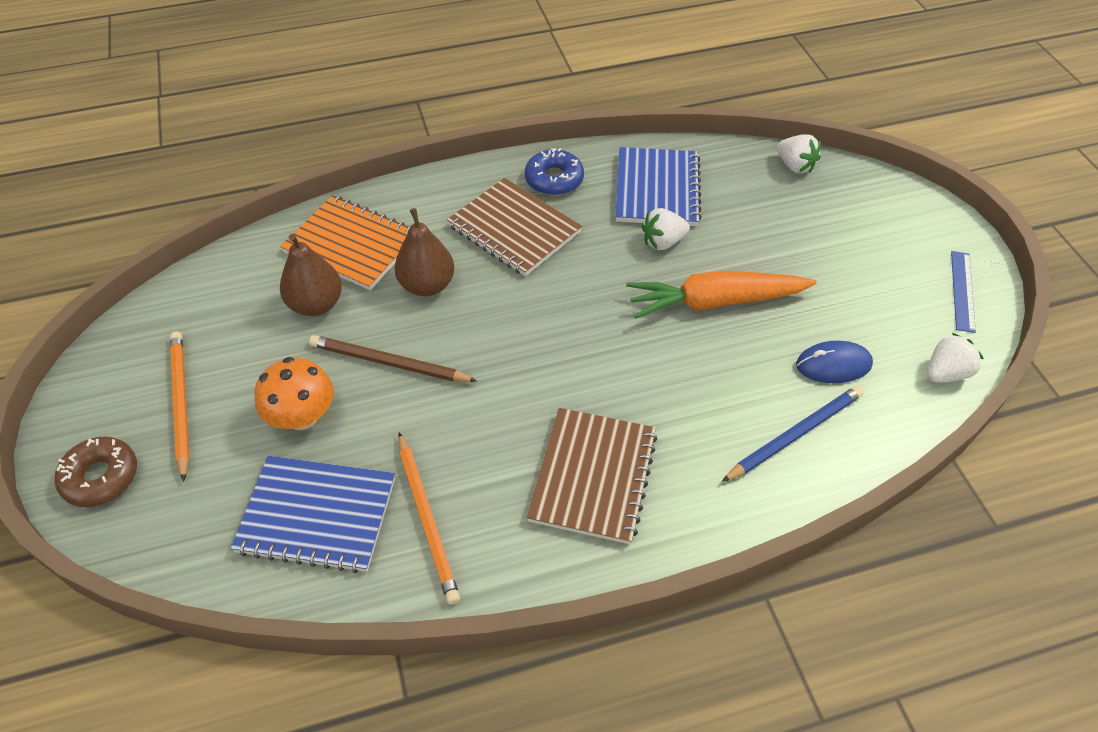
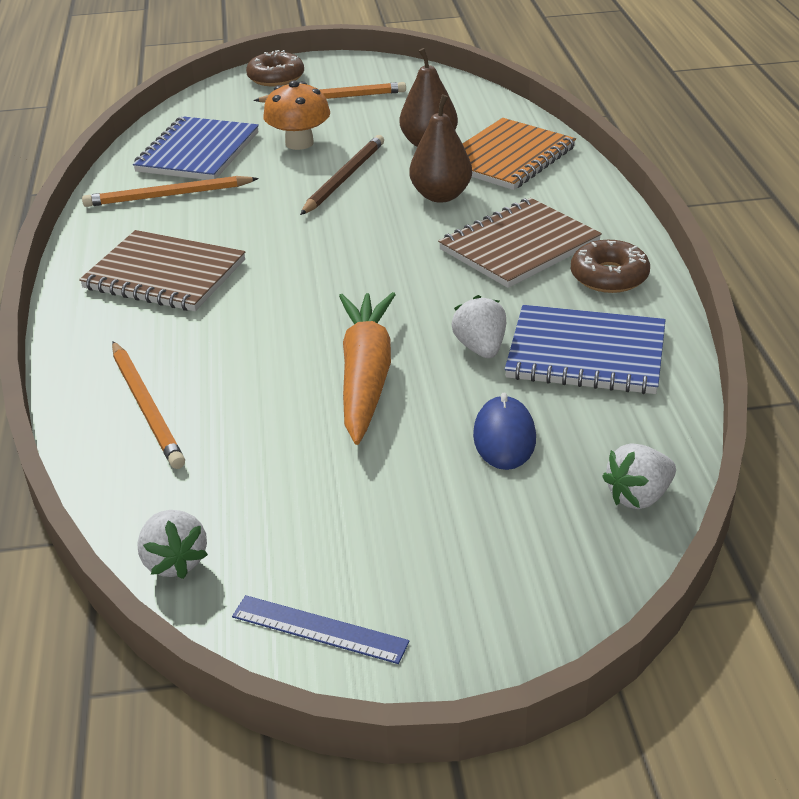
camera: 100 degrees right, 15 degrees down
(554, 179) = (609, 276): blue donut -> brown donut
(795, 434) = (146, 407): blue pencil -> orange pencil
(833, 365) = (231, 457): blue mouse -> blue mouse (504, 437)

